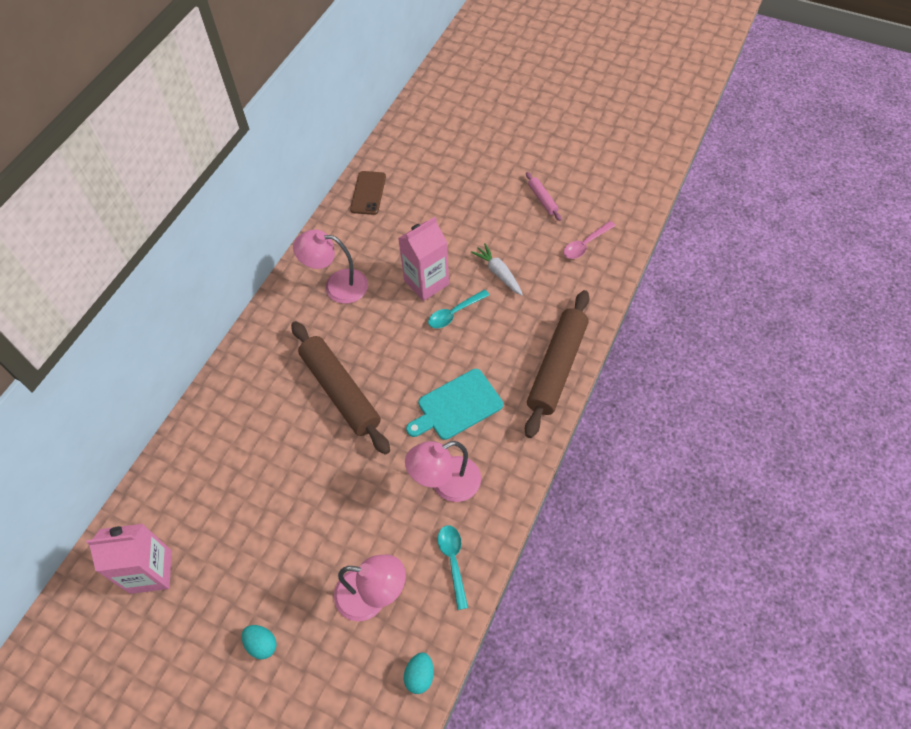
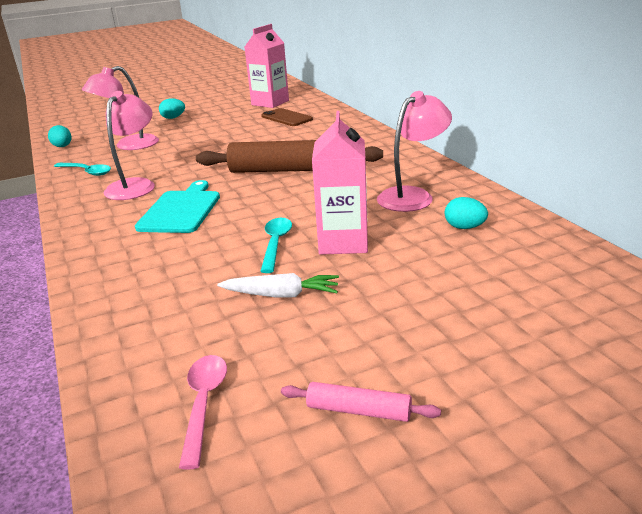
camera: 130 degrees right, 30 degrees down
(365, 238) = (464, 227): none -> turquoise egg
(368, 193) = (552, 252): brown phone -> brown phone (286, 118)
(557, 367) = (104, 277): brown rolling pin -> none

